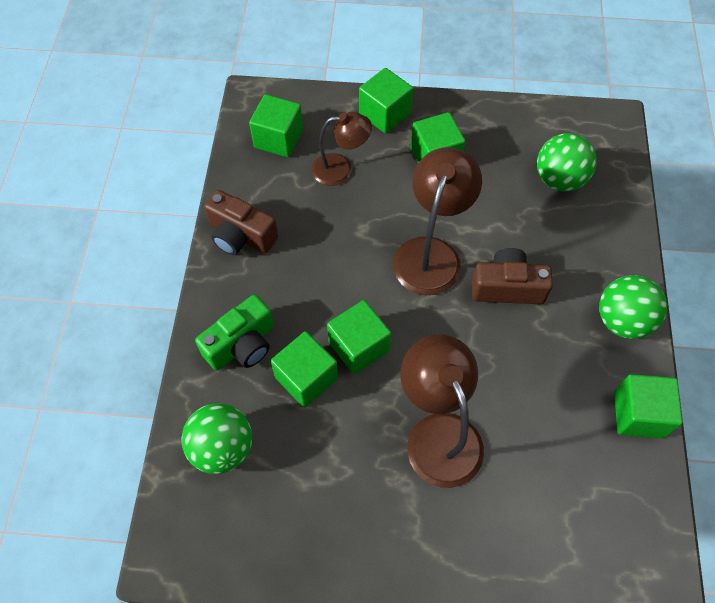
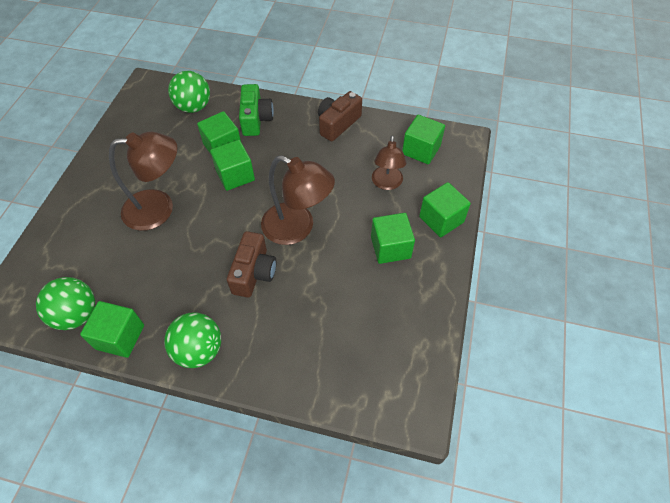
camera: 100 degrees right, 5 degrees down
(242, 345) = (256, 119): green camera -> green camera turned 150 degrees counterclockwise
(559, 179) = (351, 340): green ball -> green ball (77, 314)

